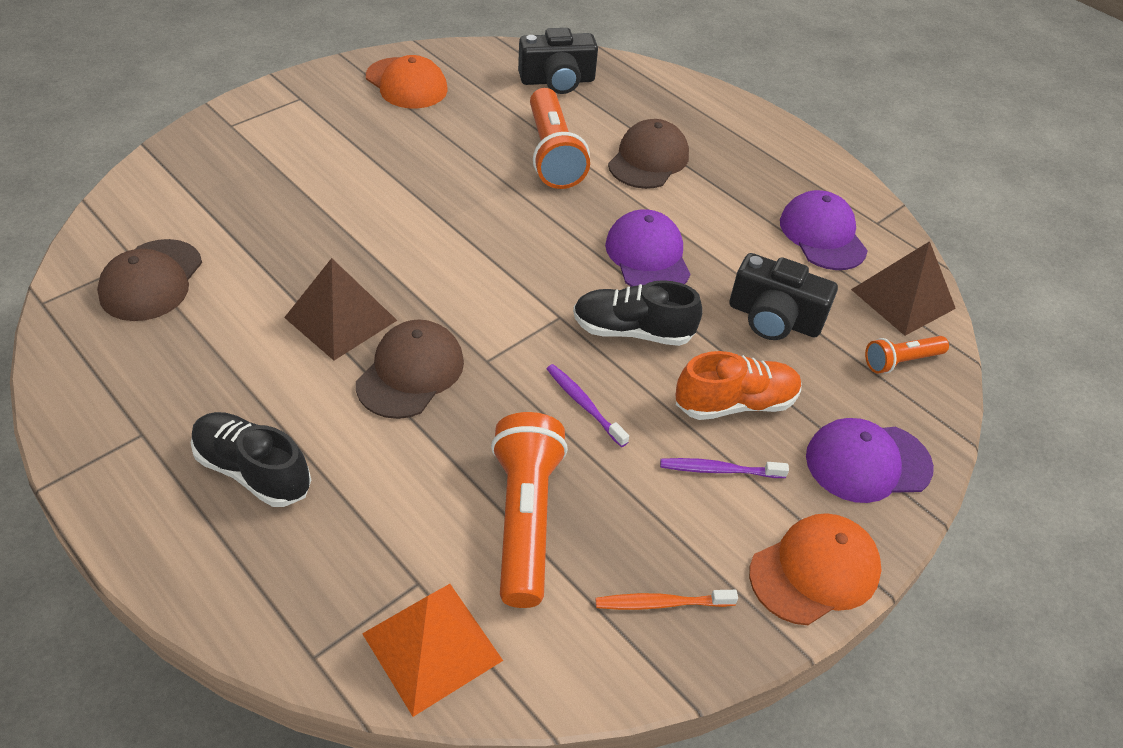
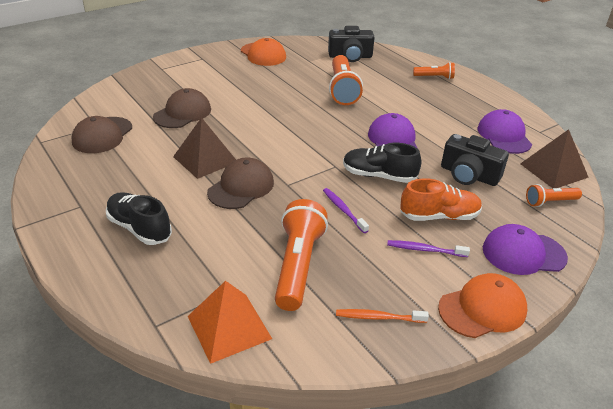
camera: 10 degrees right, 10 degrees down
(648, 160) = (399, 95): brown cap -> brown cap (182, 113)
(702, 119) = (434, 77): none -> orange flashlight

